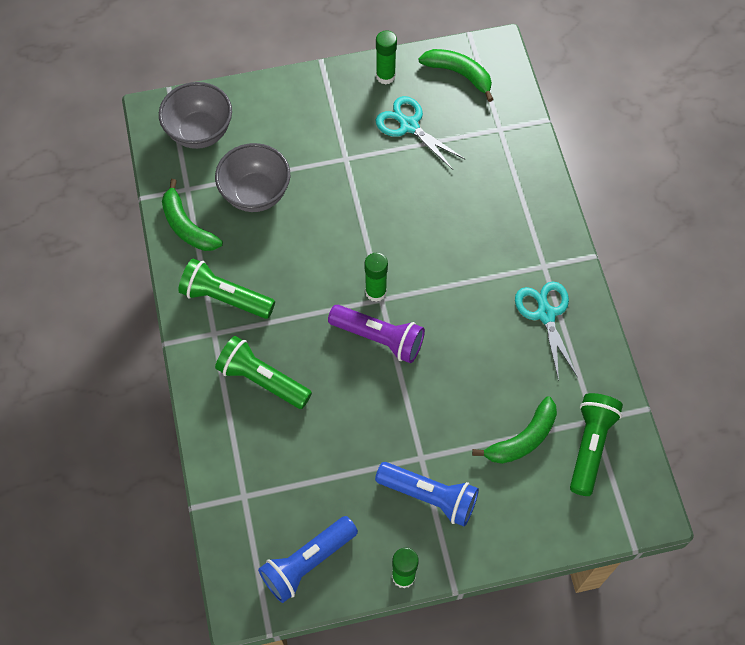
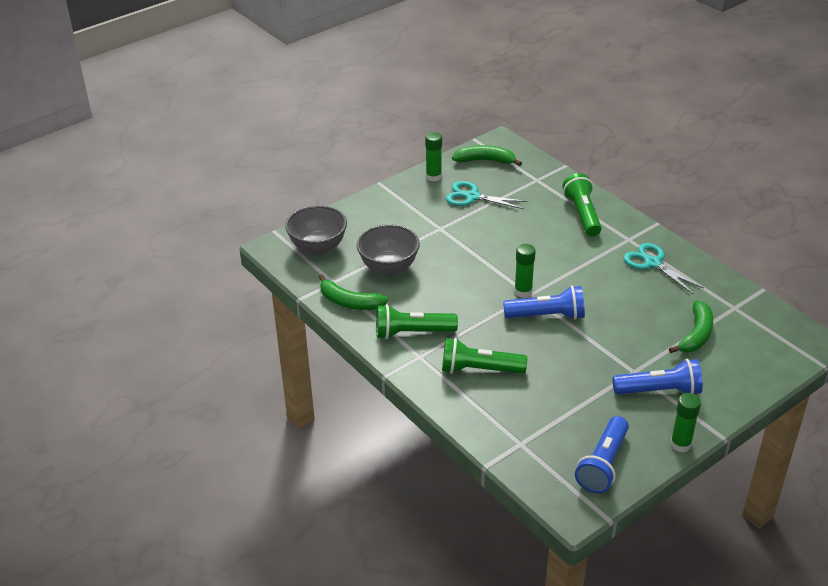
camera: 25 degrees left, 25 degrees down
(379, 338) = (547, 316): purple flashlight -> blue flashlight
(590, 445) = (744, 322): green flashlight -> green flashlight (582, 214)

